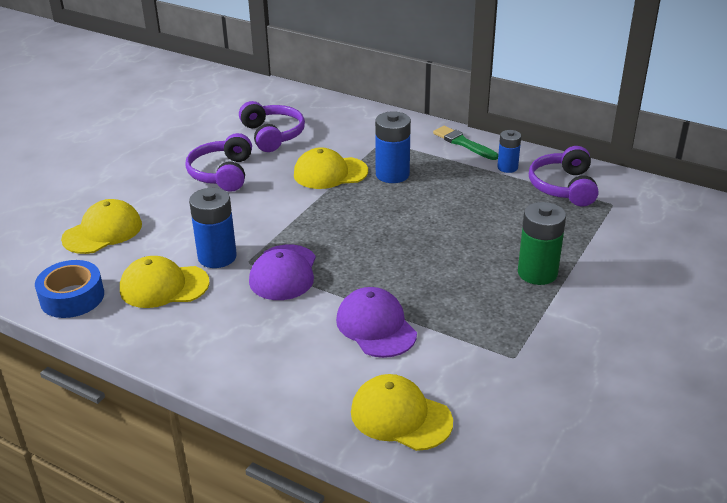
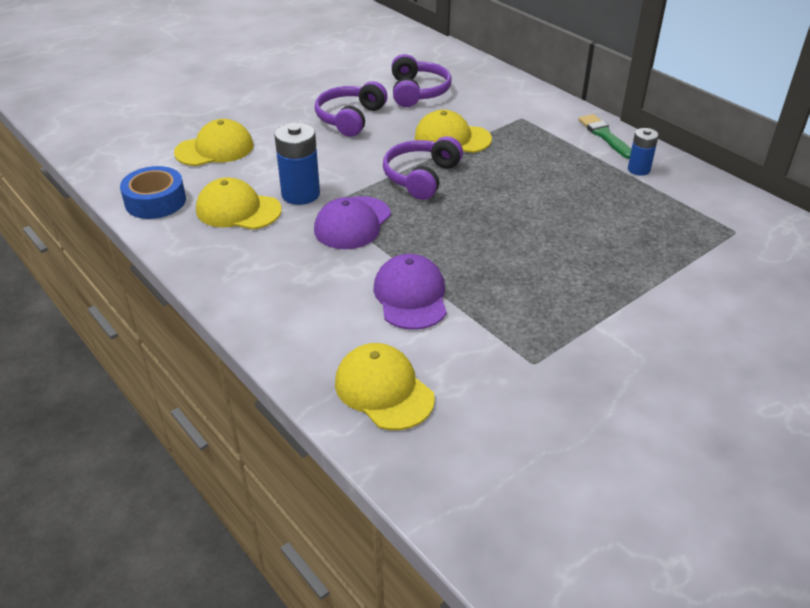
camera: 20 degrees right, 5 degrees up
(392, 174) = (513, 152): blue battery -> none
(537, 273) = (609, 284): green battery -> none
(563, 187) = (689, 202): purple headphones -> purple headphones (421, 177)

